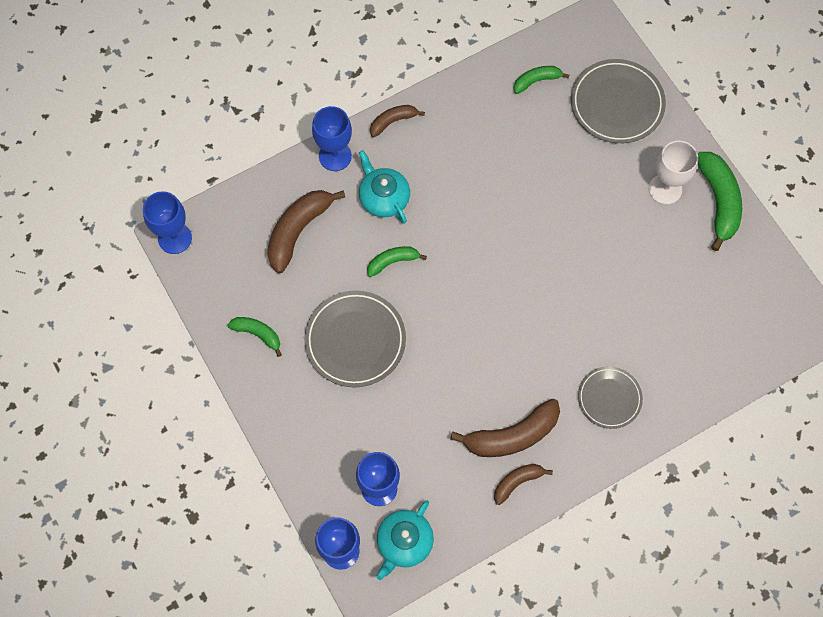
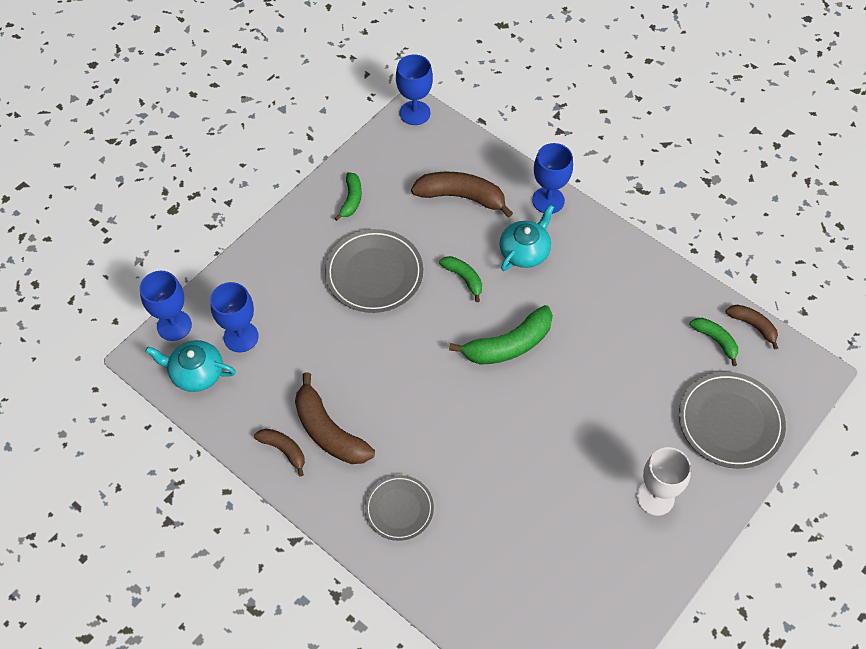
camera: 70 degrees right, 10 degrees down
(393, 121) = (606, 234): brown banana -> brown banana (753, 326)
(718, 201) = (667, 556): green banana -> green banana (508, 345)

